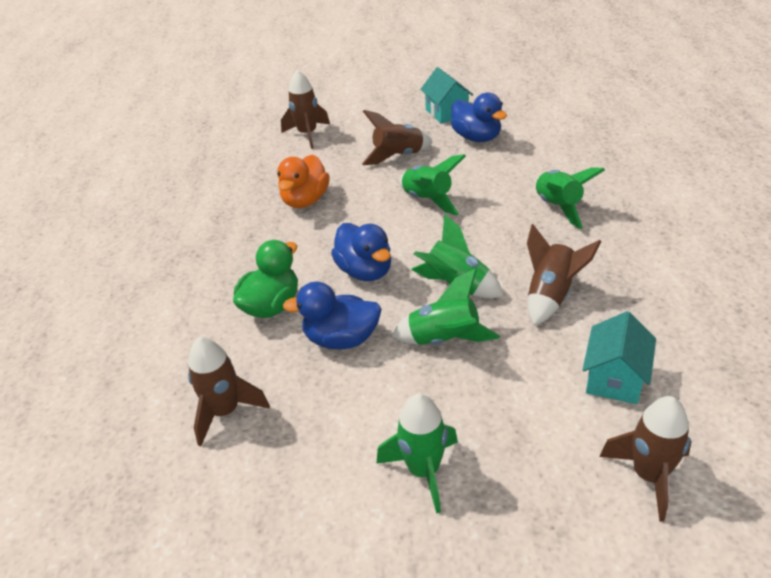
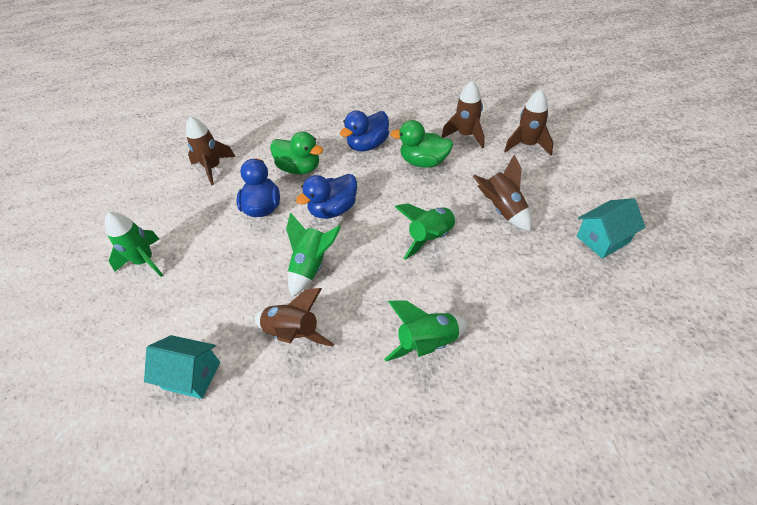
camera: 85 degrees right, 10 degrees up
(305, 200) = (424, 162): orange duck -> green duck
(445, 340) = (253, 263): green rocket -> none
(476, 138) = (554, 269): blue duck -> blue duck (368, 145)
(649, 475) = (100, 389): brown rocket -> brown rocket (466, 135)

